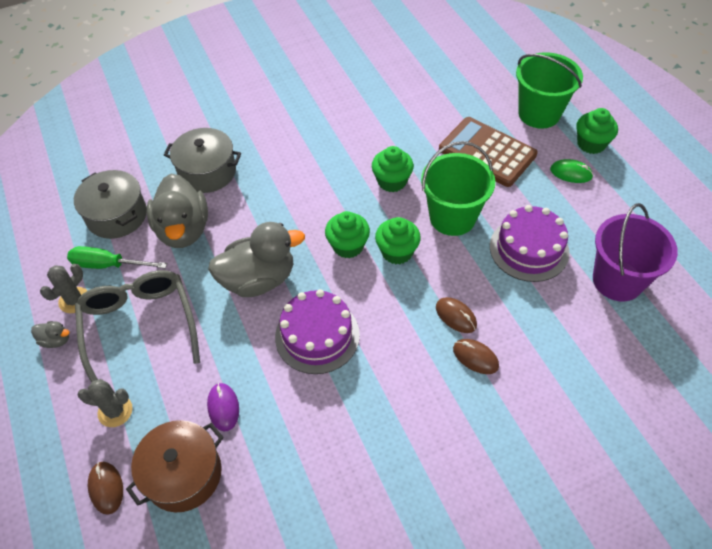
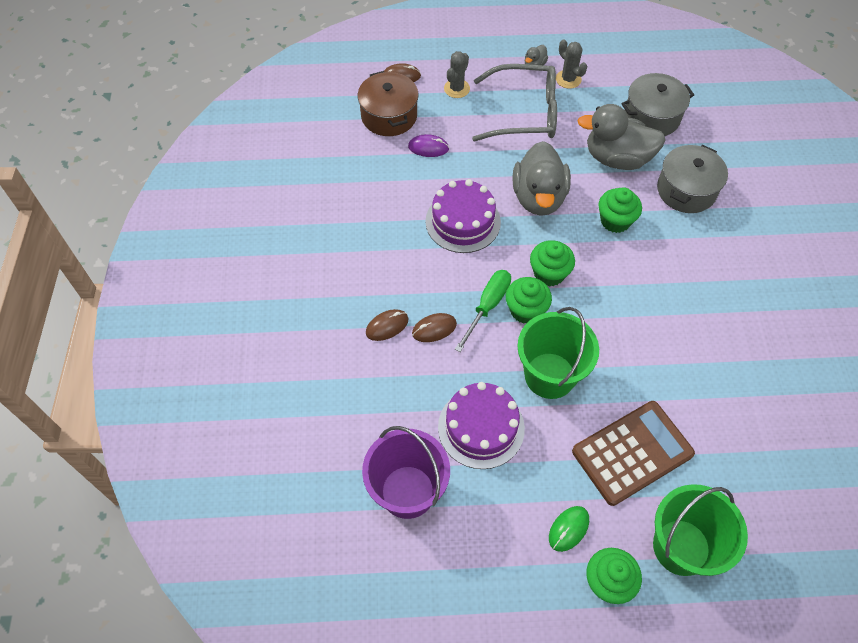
camera: 110 degrees right, 5 degrees up
(108, 265) = (596, 104): green screwdriver -> green screwdriver (487, 306)
(392, 181) = (619, 340): green cupcake -> green cupcake (615, 221)

